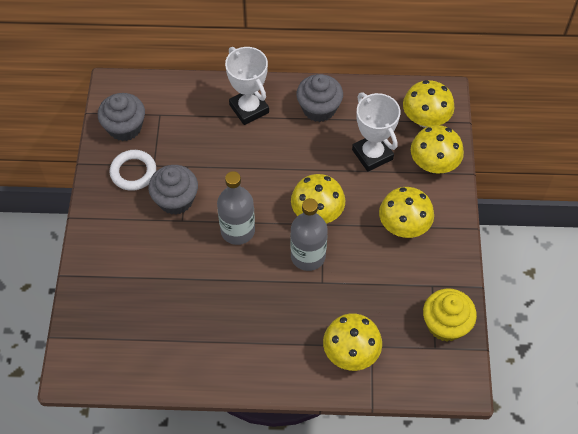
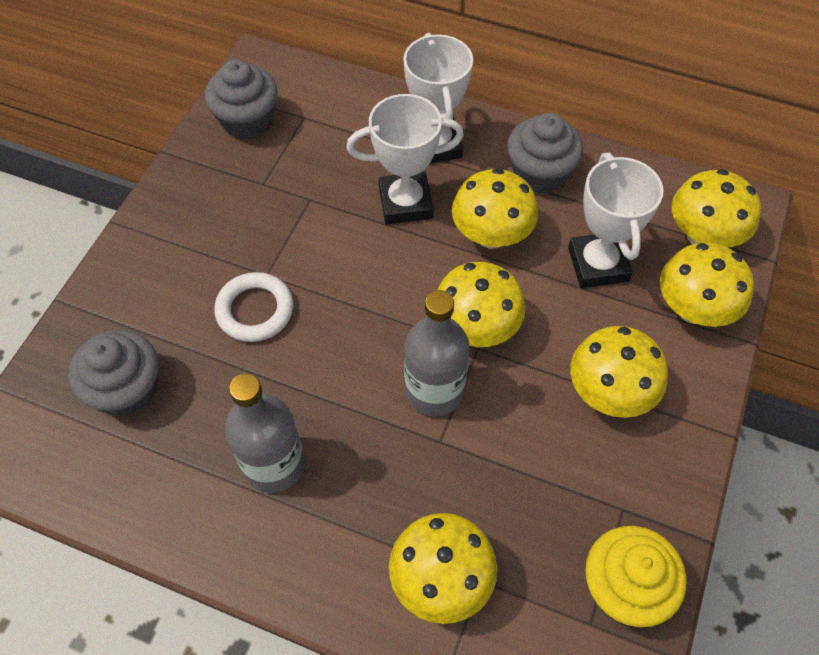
camera: 20 degrees right, 0 degrees up
(133, 172) = (230, 185): white ring -> white ring (255, 310)
(175, 200) = (271, 242): grey cupcake -> grey cupcake (127, 389)
(237, 230) = (342, 316): grey bottle -> grey bottle (274, 464)
(246, 151) = (405, 203): none -> white trophy
(305, 155) = (491, 235): none -> yellow mushroom

